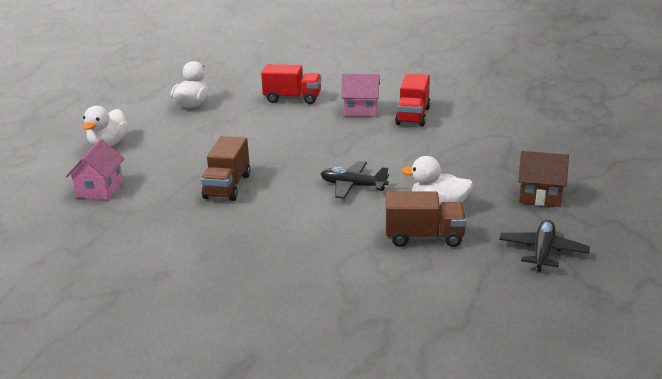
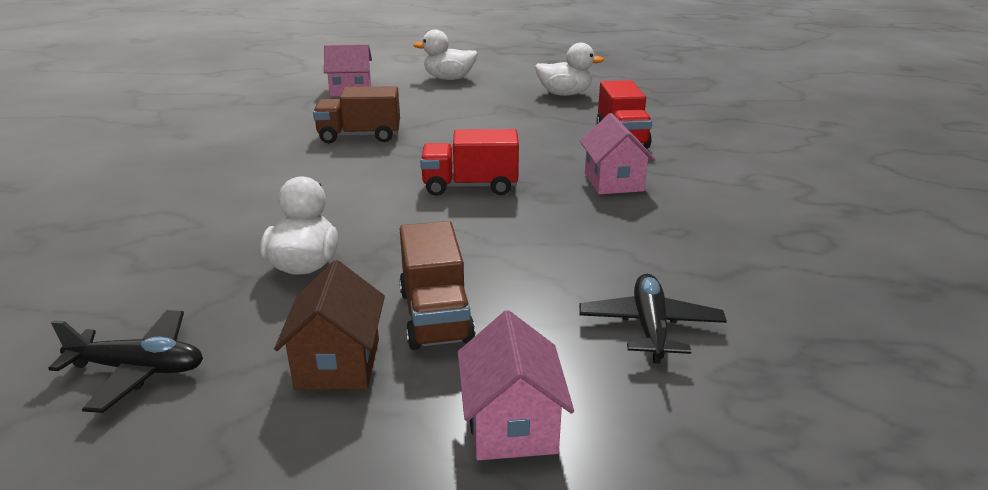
camera: 75 degrees right, 0 degrees up
(353, 186) = (365, 200): black plane -> black plane (650, 327)
(413, 116) = (619, 222): red truck -> red truck (470, 186)
(424, 237) = (216, 260): brown truck -> brown truck (435, 316)
(583, 159) = (512, 425): none -> pink house

